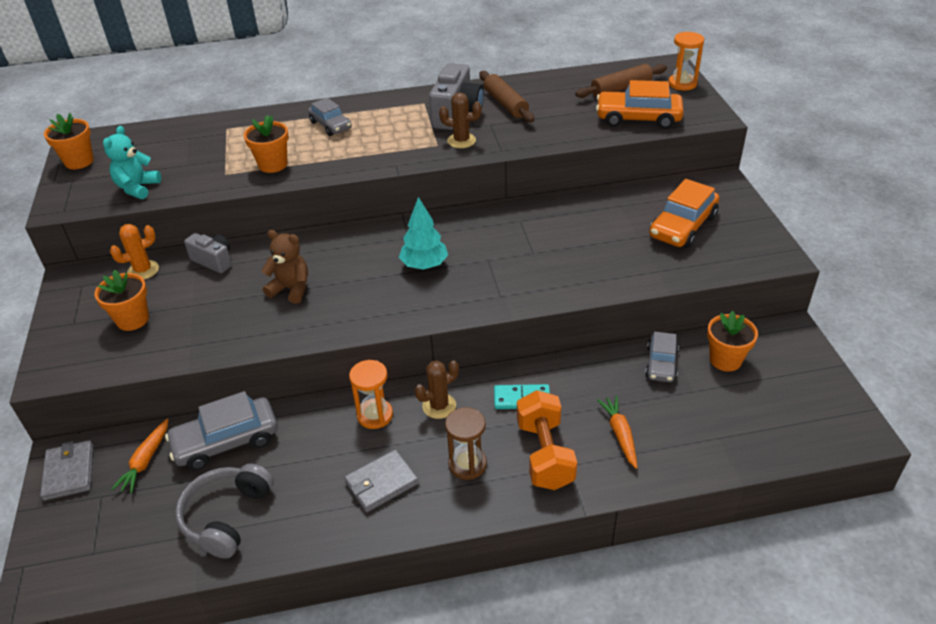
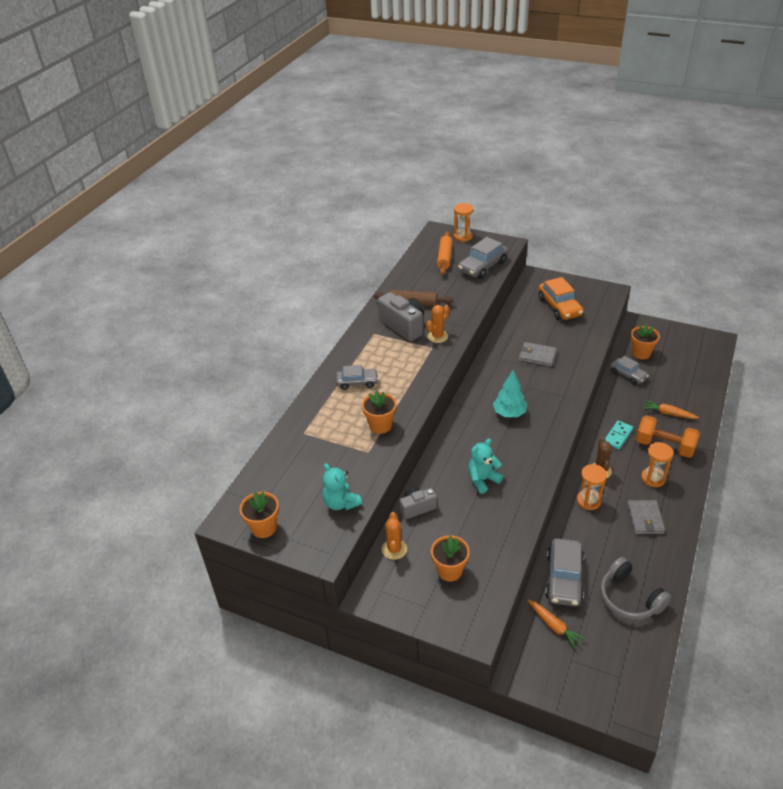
camera: 55 degrees left, 0 degrees up
(69, 472) = (537, 673): grey wallet -> grey wallet (537, 356)
(291, 289) = (483, 480): brown teddy bear -> turquoise teddy bear
(461, 141) = (437, 336): brown cactus -> orange cactus
(467, 464) = (653, 478): brown hourglass -> orange hourglass
(621, 89) = (444, 257): brown rolling pin -> orange rolling pin
(638, 118) = (483, 266): orange car -> grey car

